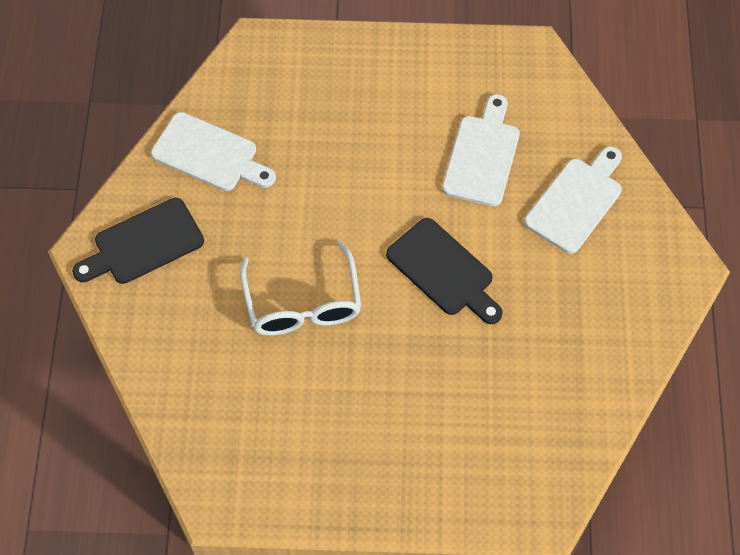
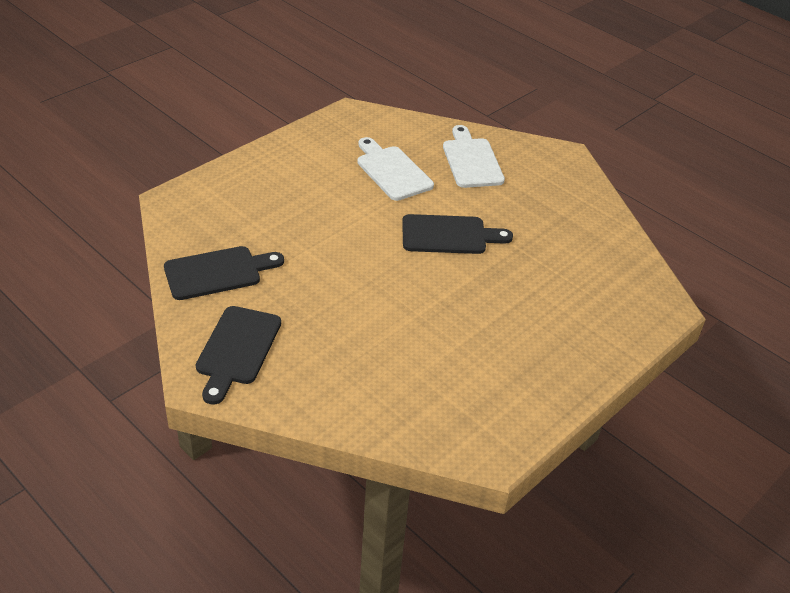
camera: 50 degrees left, 20 degrees down
(209, 154) = (217, 272): white cutting board -> black cutting board
(302, 302) = (390, 306): white glasses -> none

